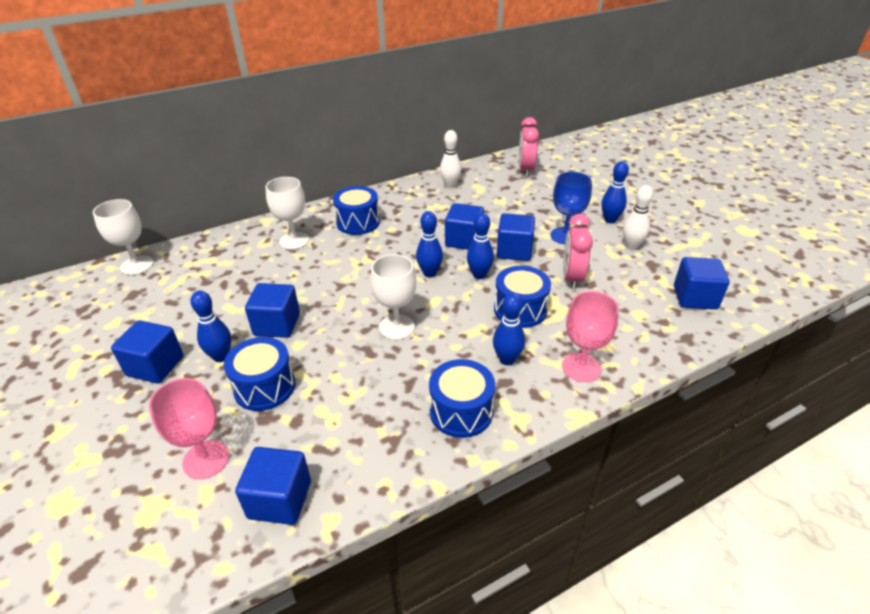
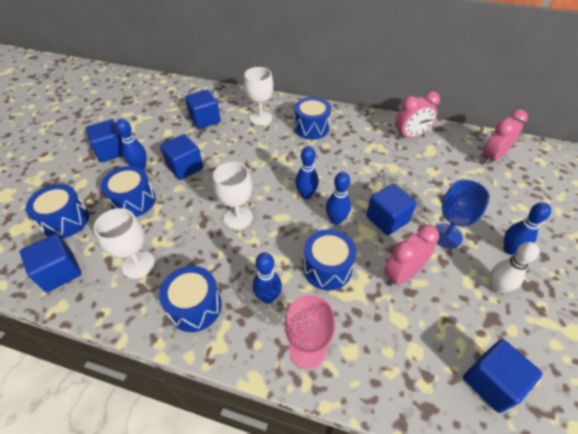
camera: 45 degrees right, 10 degrees up
(137, 265) = (174, 86): white goblet -> white goblet (138, 264)
(206, 459) = (65, 221): pink goblet -> blue drum
(450, 185) = (410, 136): white bowling pin -> pink clock
(464, 240) = (361, 186): blue cube -> blue cube (205, 119)

